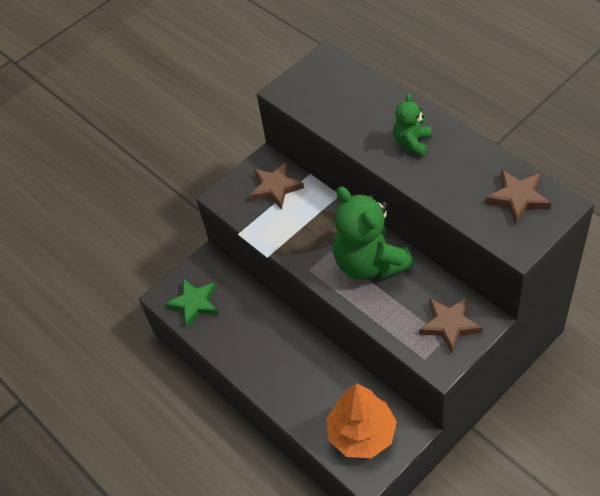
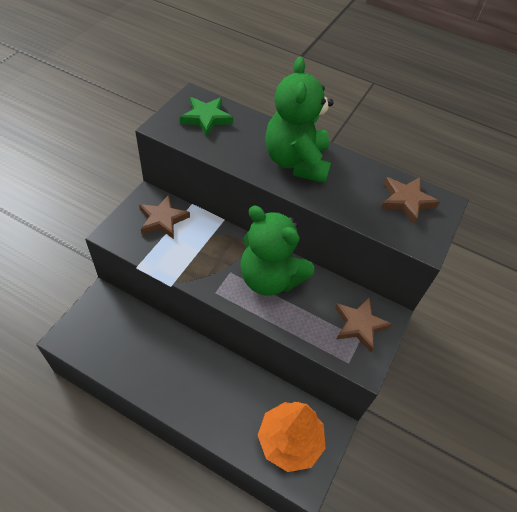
camera: 30 degrees left, 0 degrees up
(194, 303) = (96, 340): green star -> green star (206, 118)
(412, 142) = (296, 162): green teddy bear -> green teddy bear, size x1.94

